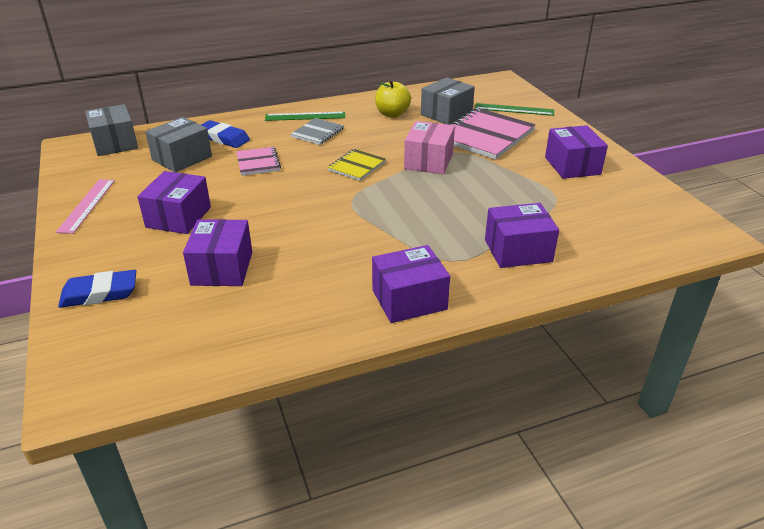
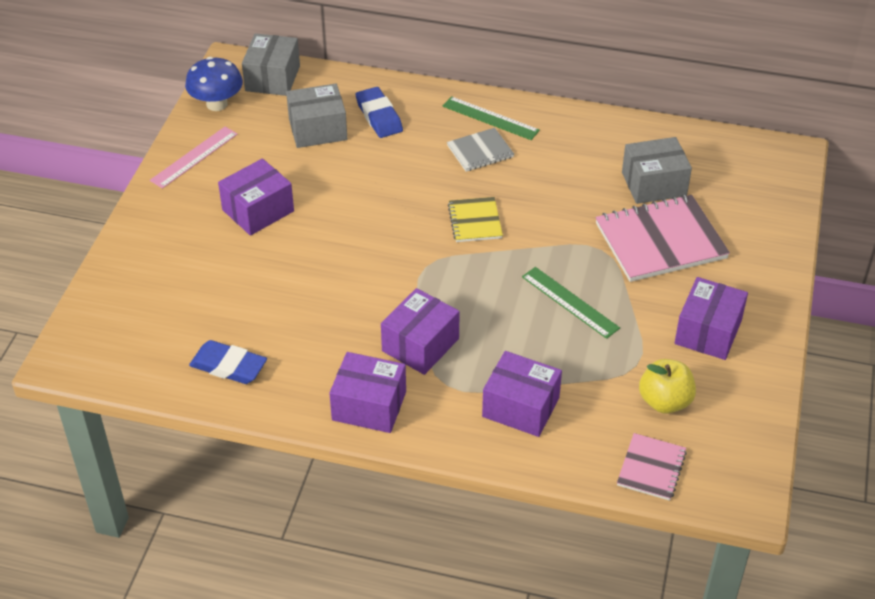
camera: 35 degrees right, 10 degrees up
(79, 170) = (217, 104): none -> blue mushroom
(99, 293) = (140, 268): blue eraser -> blue eraser (228, 366)
(222, 268) = (248, 290): purple box -> purple box (420, 345)
(258, 163) = (383, 170): pink notebook -> pink notebook (651, 468)
(357, 166) = (475, 221): yellow notebook -> yellow notebook turned 75 degrees counterclockwise
(392, 114) = (590, 157): yellow apple -> yellow apple (665, 401)
(428, 161) = (556, 249): pink box -> none
(514, 109) = (744, 214): green ruler -> green ruler (569, 302)

